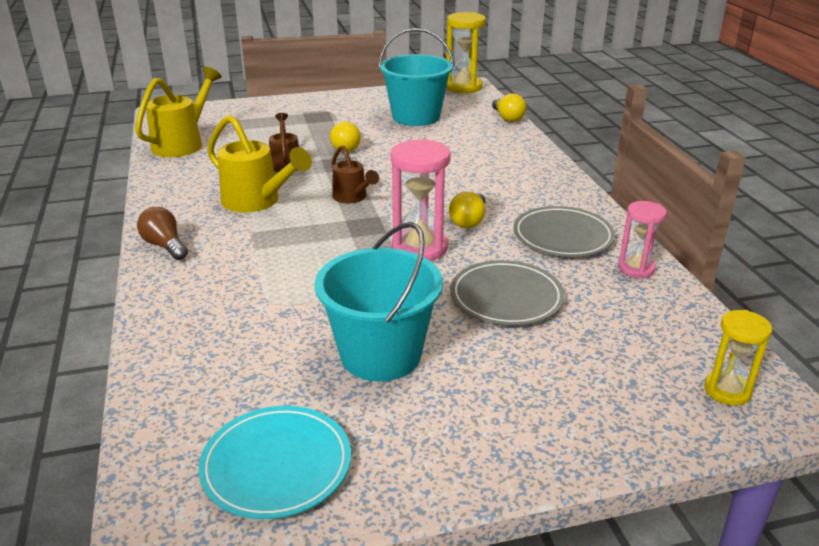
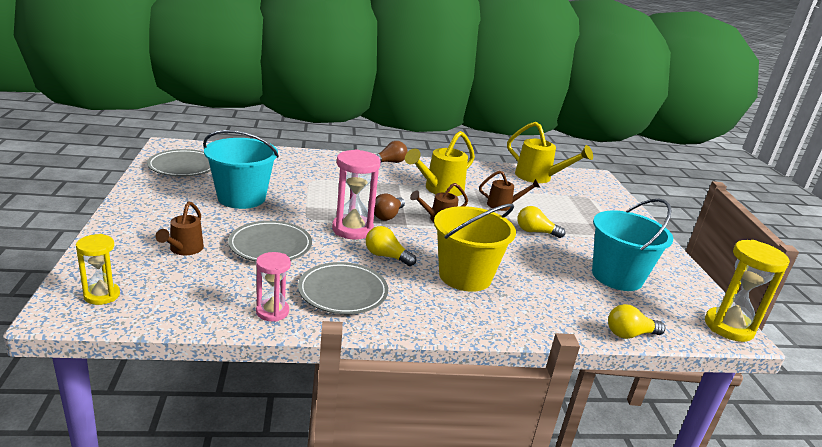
camera: 95 degrees right, 5 degrees down
(276, 465) = (183, 166): turquoise plate -> grey plate
(363, 229) = (387, 216): none -> brown light bulb
(474, 179) = (465, 276): none -> yellow bucket
(573, 362) = (184, 250): none -> brown watering can

